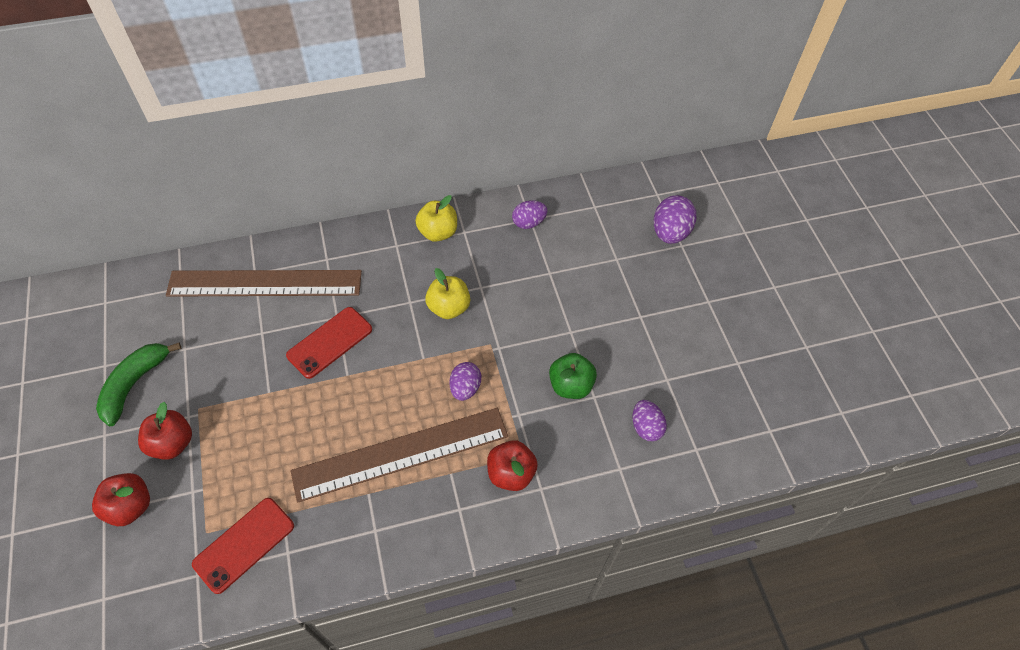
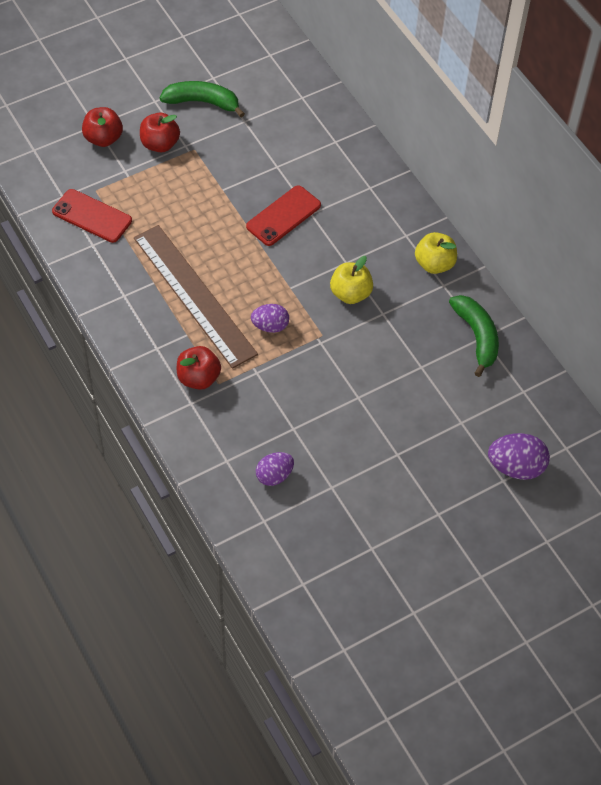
camera: 75 degrees right, 0 degrees up
(265, 283) = (327, 152): brown ruler -> none
(330, 342) = (283, 216): red phone -> red phone turned 75 degrees counterclockwise
(528, 223) = (477, 336): purple egg -> green banana
(570, 385) = (299, 407): green apple -> none

